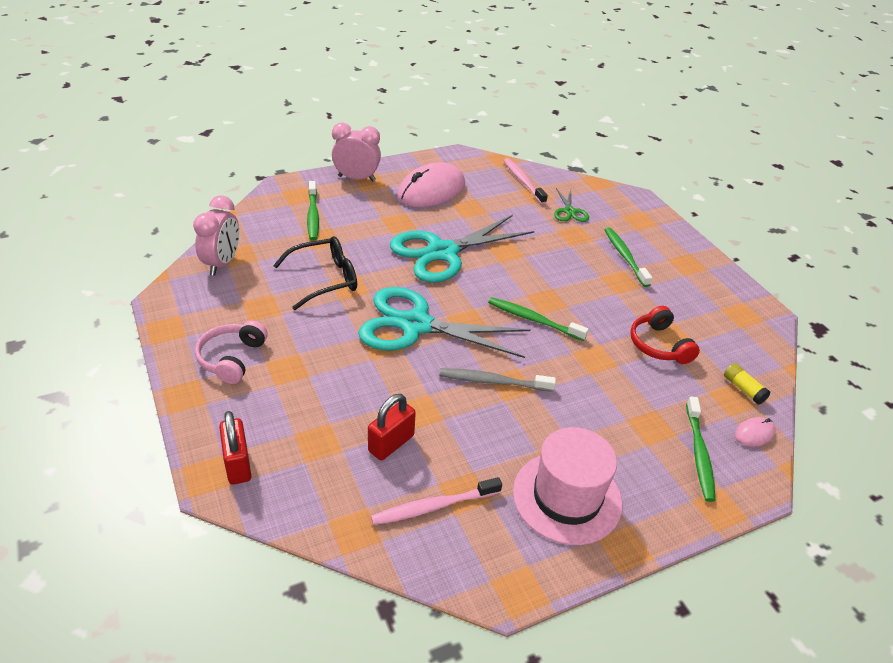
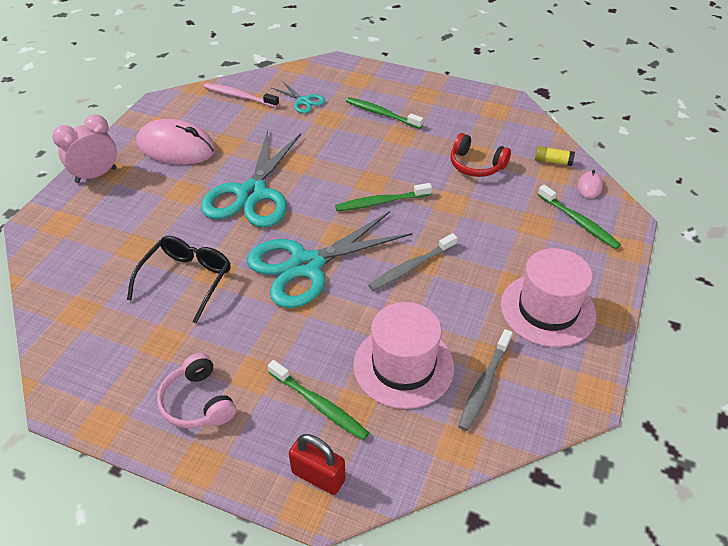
camera: 40 degrees left, 5 degrees up
(222, 263) = (73, 331): pink clock -> none
(313, 215) = (100, 233): green toothbrush -> green toothbrush (319, 405)
(391, 443) = (403, 366): red padlock -> pink hat
(431, 190) = (176, 147): pink mouse -> pink mouse turned 75 degrees counterclockwise
(433, 506) = (484, 384): pink toothbrush -> grey toothbrush
(569, 211) = (303, 101): green scissors -> turquoise scissors

